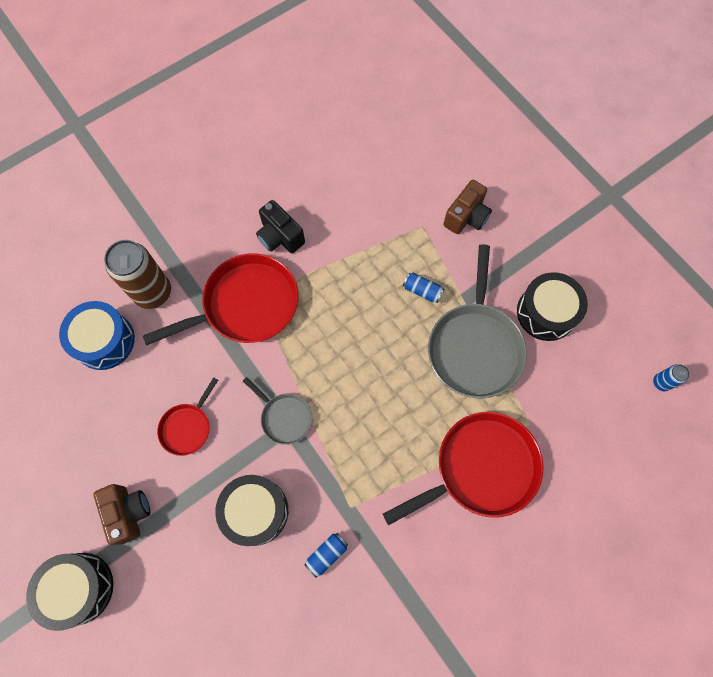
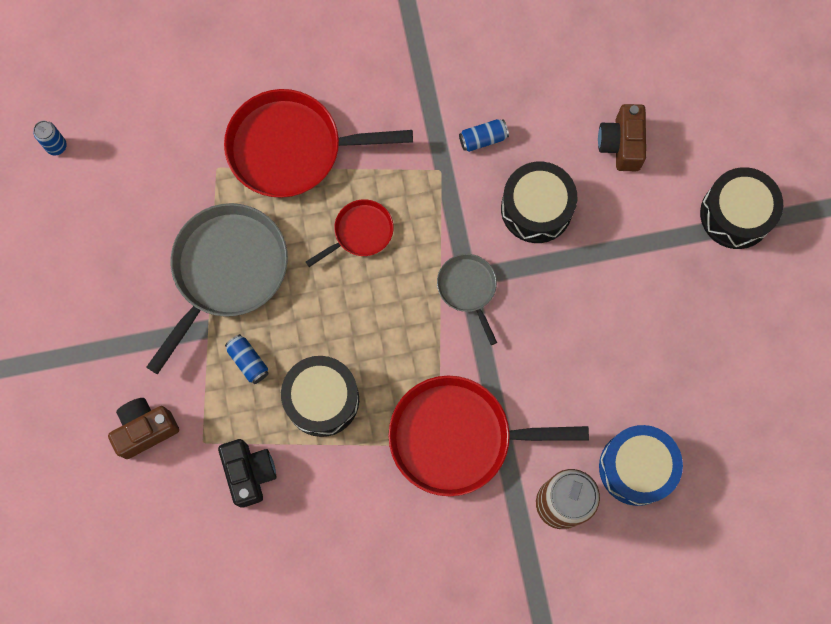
camera: 155 degrees left, 5 degrees up
(129, 512) = (665, 264): brown camera -> brown camera (621, 144)
(187, 427) = (575, 324): red pan -> red pan (360, 232)
(280, 237) = (380, 508): black camera -> black camera (249, 473)
(546, 312) = (126, 273): black drum -> black drum (322, 399)

